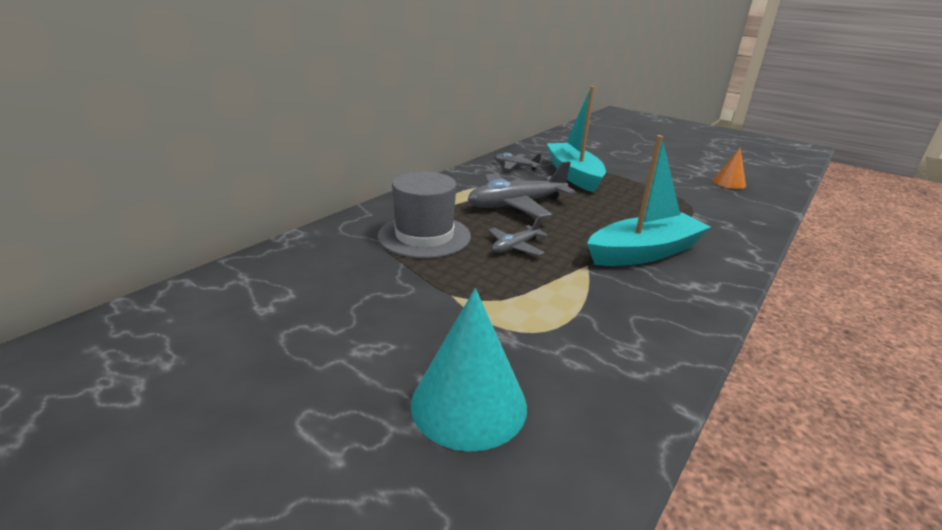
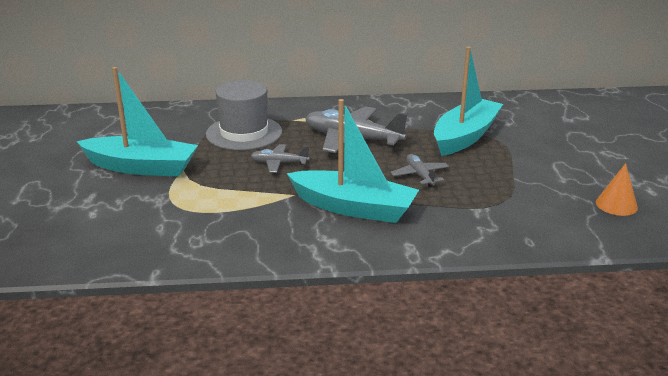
camera: 50 degrees right, 0 degrees up
(405, 316) = (141, 167): none -> turquoise boat
(468, 404) = (86, 213): turquoise cone -> none
(515, 166) = (433, 111): grey plane -> grey plane (420, 175)

